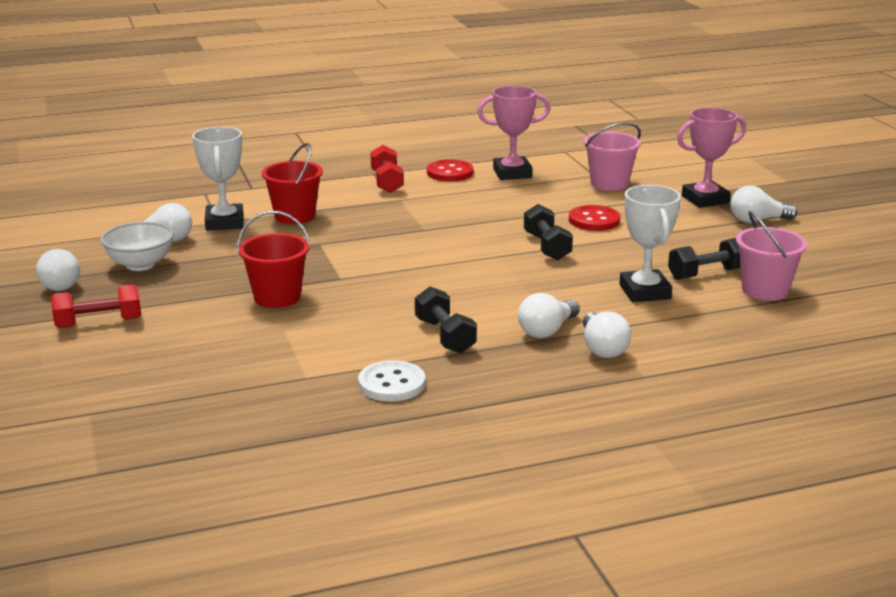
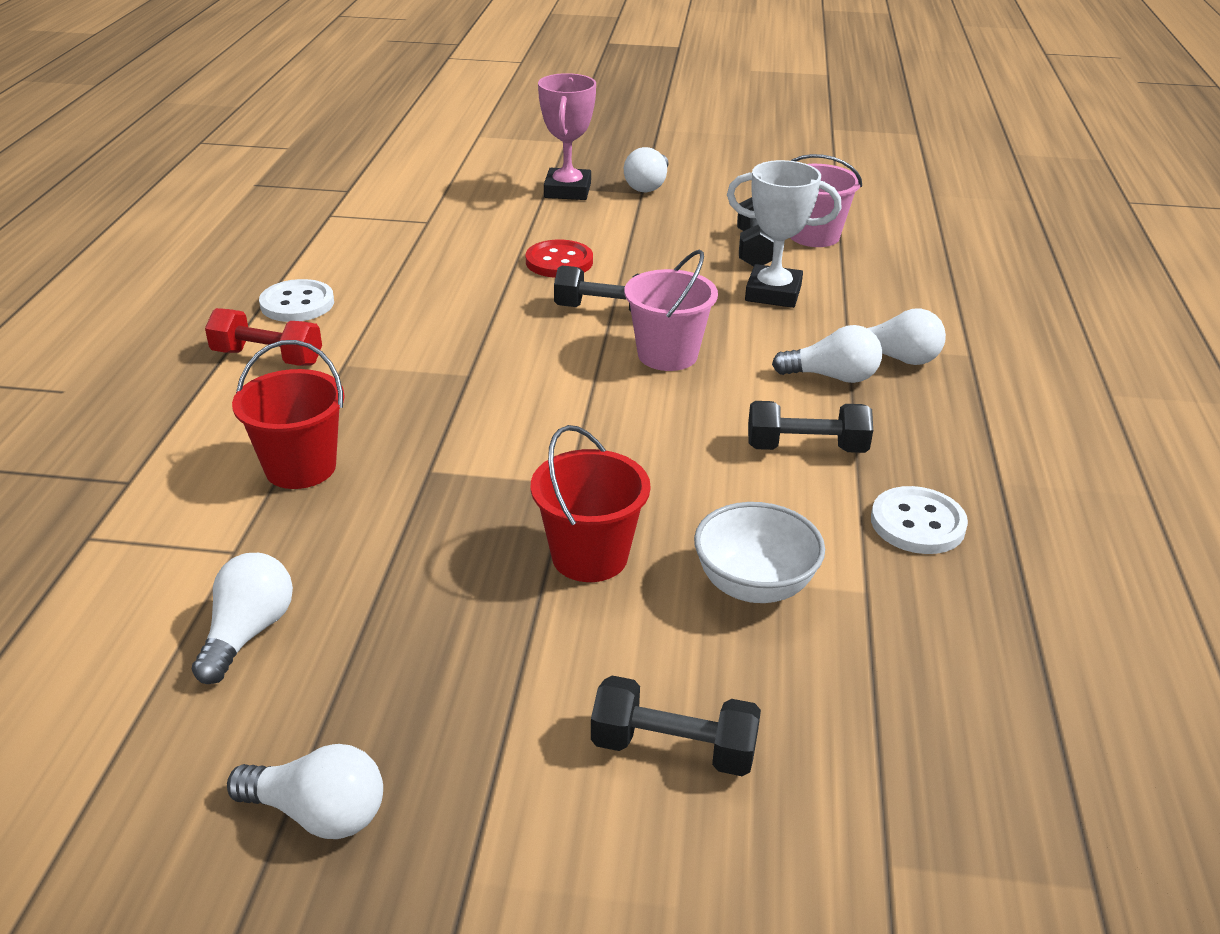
camera: 65 degrees left, 10 degrees up
(99, 323) = (540, 788): red dumbbell -> none
(140, 264) = (329, 683): white bowl -> white bowl (754, 585)
(141, 347) = (673, 748): none -> black dumbbell
(224, 222) = (245, 544): white trophy -> none
(450, 173) = (297, 304): red button -> white button
(512, 173) = (356, 265): pink trophy -> none
(547, 330) = (832, 377): white light bulb -> white light bulb turned 60 degrees counterclockwise
(609, 183) = (463, 222): pink bucket -> pink bucket (667, 355)

